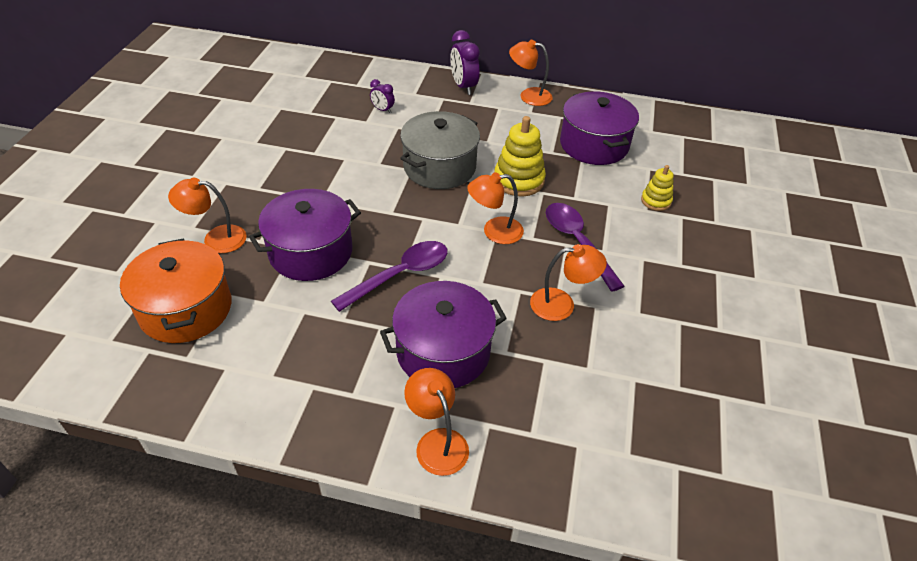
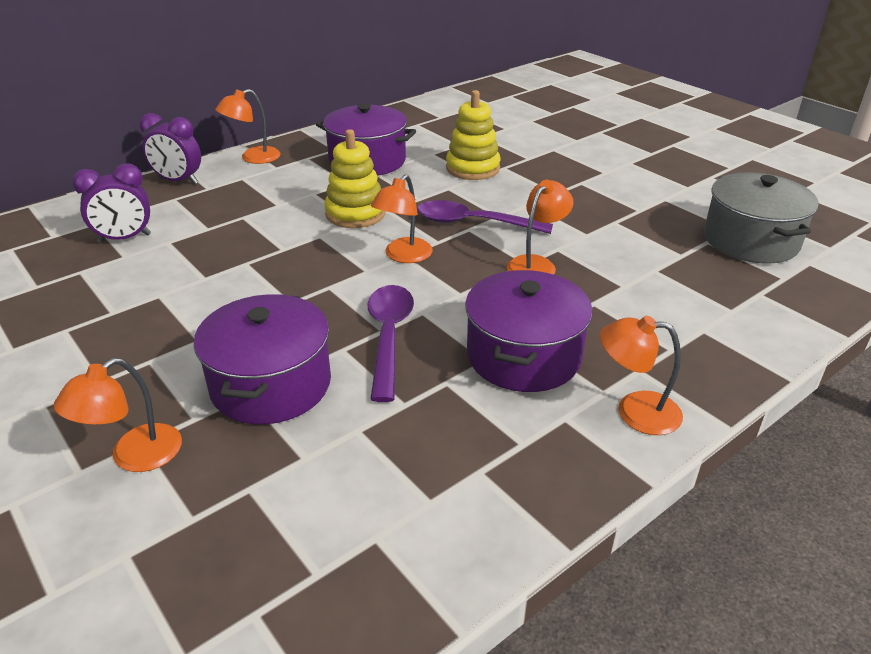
camera: 50 degrees left, 10 degrees down
(186, 309) = (225, 539): orange pot -> none
(382, 110) = (124, 238): purple clock -> purple clock, size x1.79
(439, 167) = (270, 245): grey pot -> grey pot (750, 240)
(656, 201) = (473, 168): yellow stacking toy -> yellow stacking toy, size x1.72

